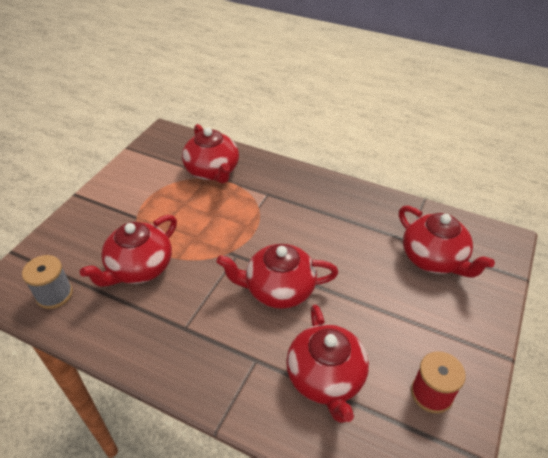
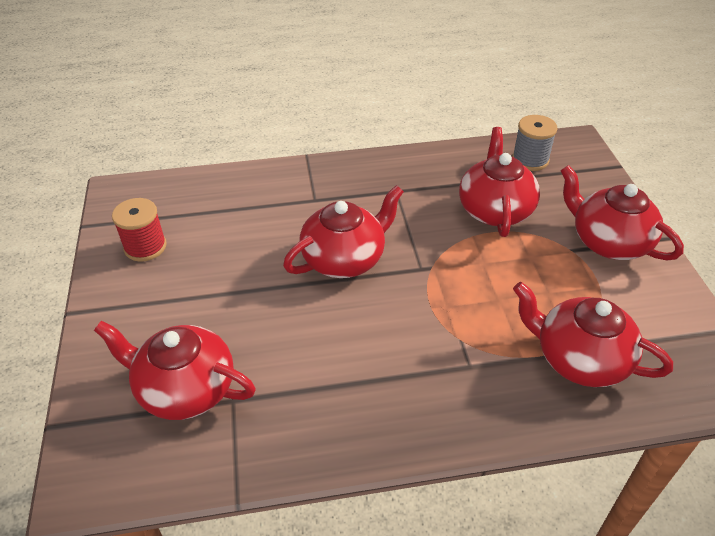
camera: 145 degrees right, 0 degrees up
(326, 378) = (246, 215): red teapot -> red teapot (608, 242)

